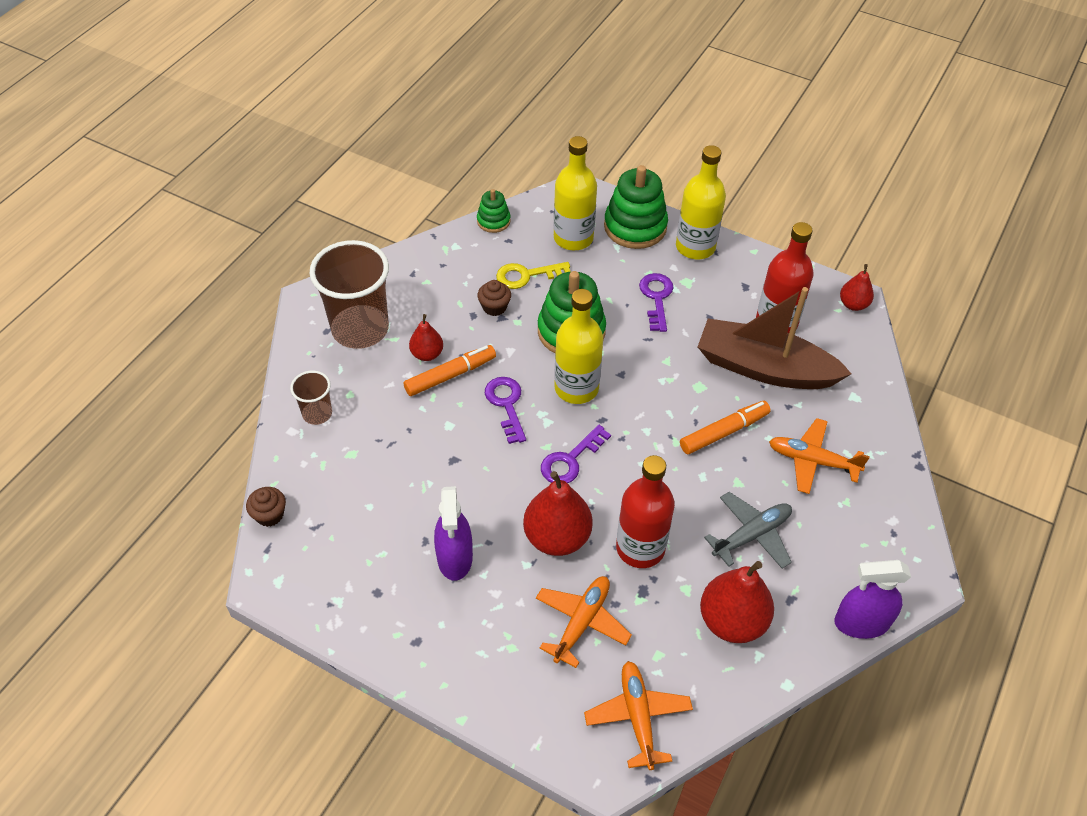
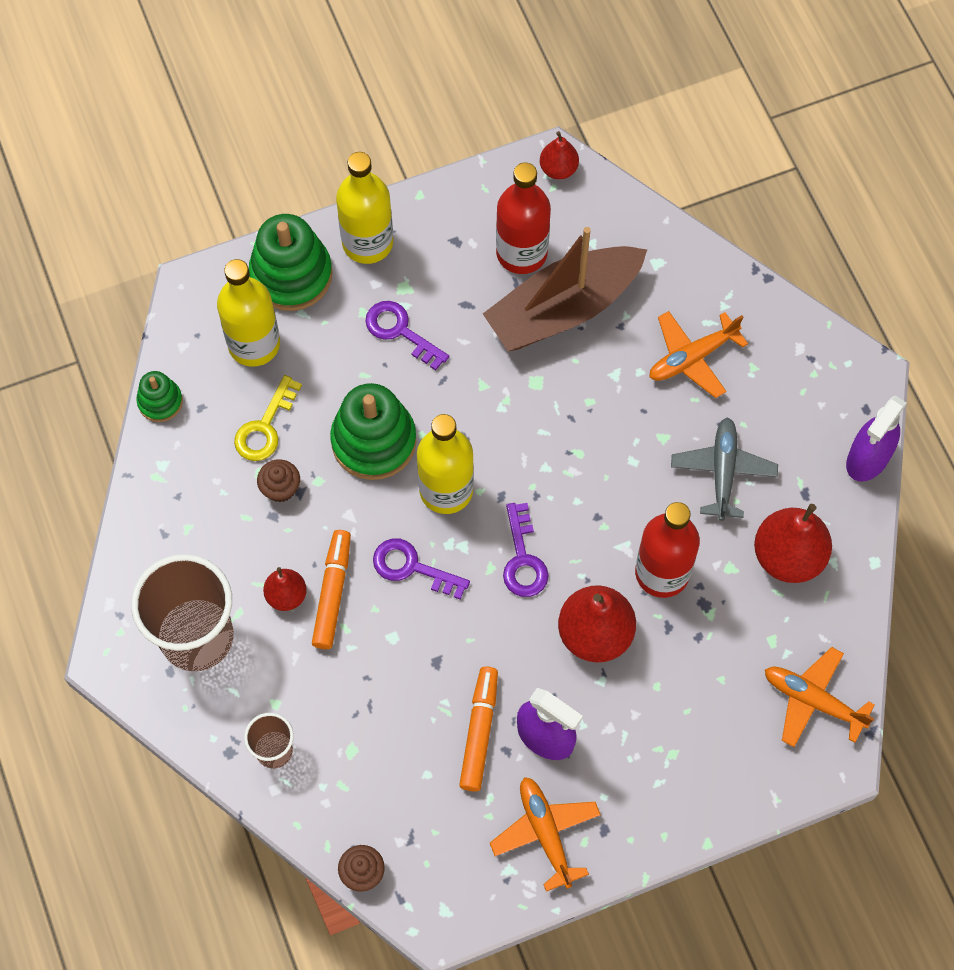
camera: 50 degrees left, 15 degrees up
(581, 622) = (694, 678): orange plane -> orange plane (545, 833)
(724, 432) = (602, 403): orange marker -> orange marker (479, 731)

